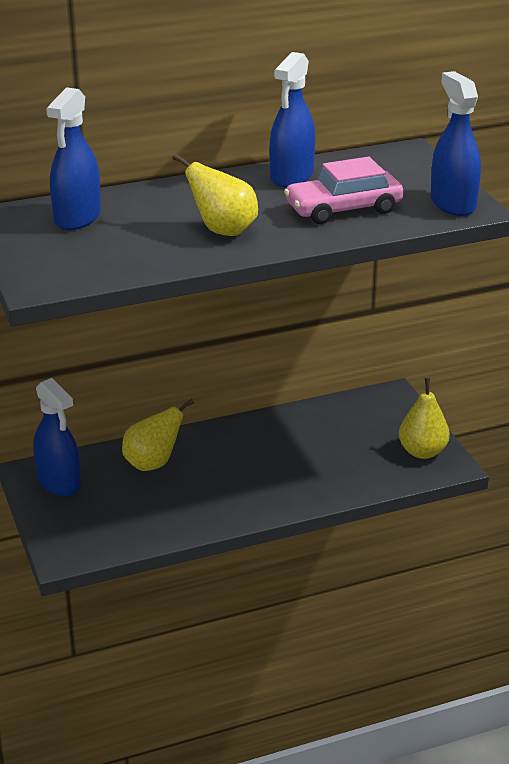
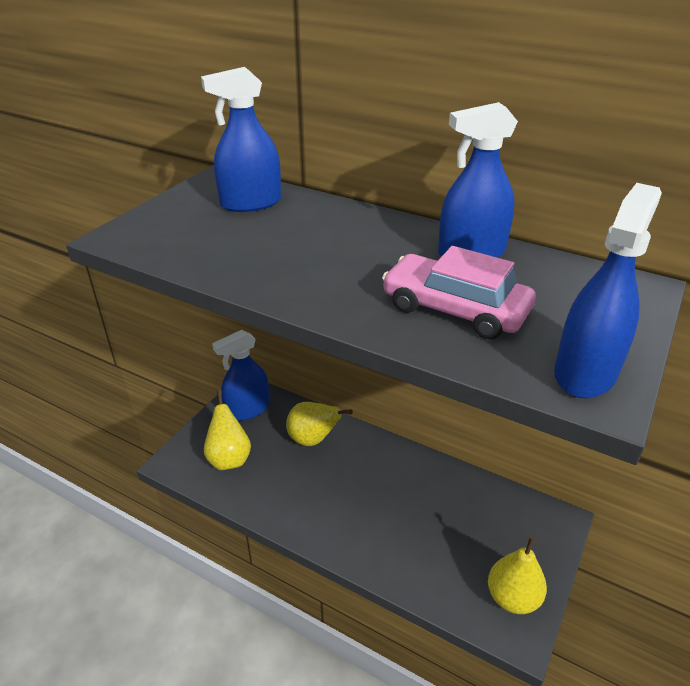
camera: 50 degrees right, 5 degrees up
(59, 482) = (247, 409): blue spray bottle -> blue spray bottle turned 45 degrees clockwise
(223, 231) = (314, 269): yellow pear -> yellow pear (229, 458)

